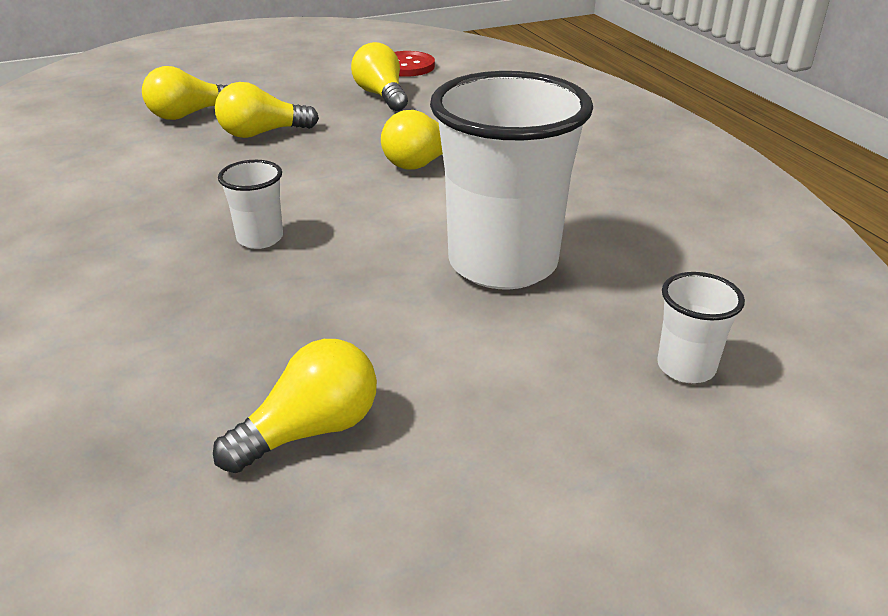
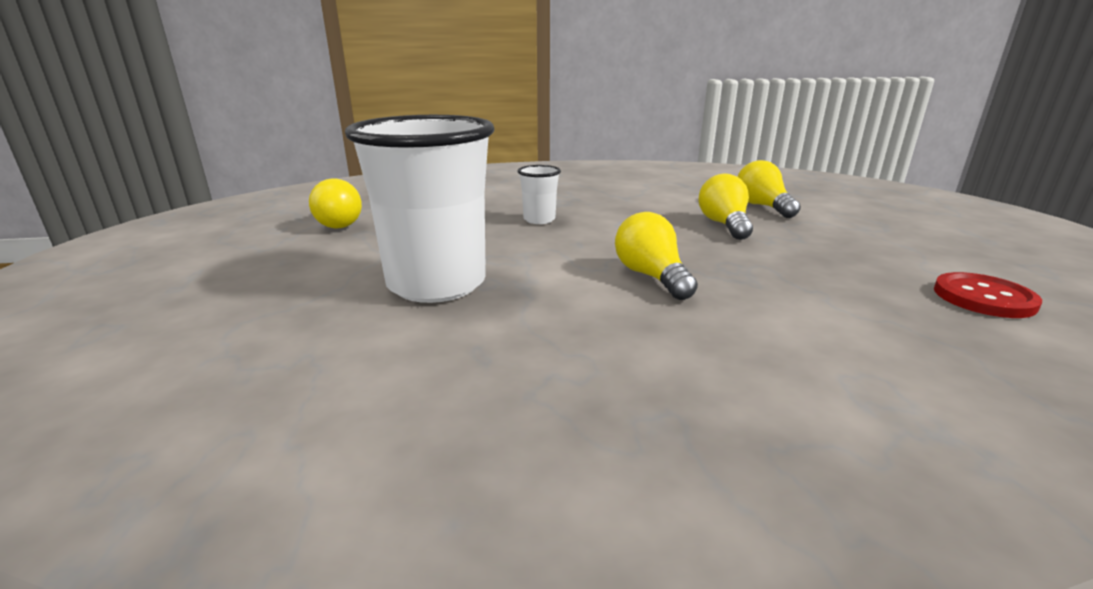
camera: 105 degrees right, 10 degrees down
(381, 95) = (848, 274): yellow light bulb -> none
(686, 367) = (216, 327): white cup -> none

